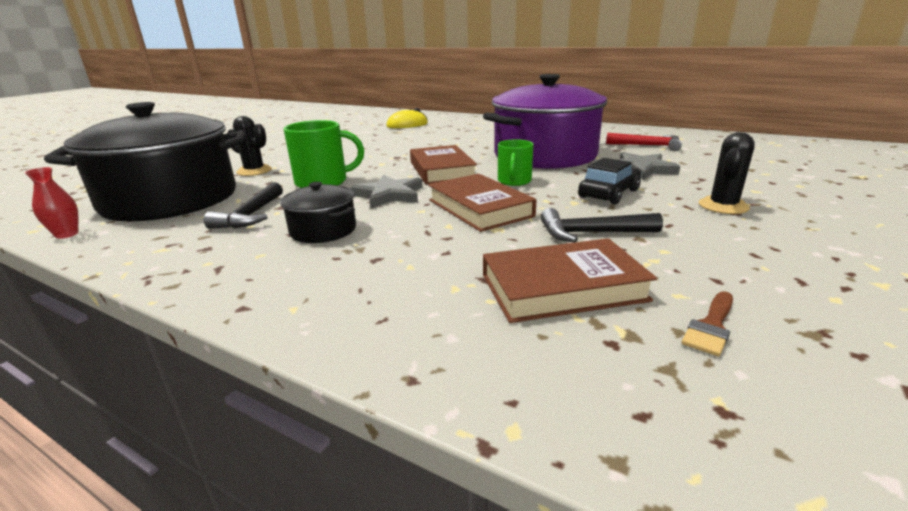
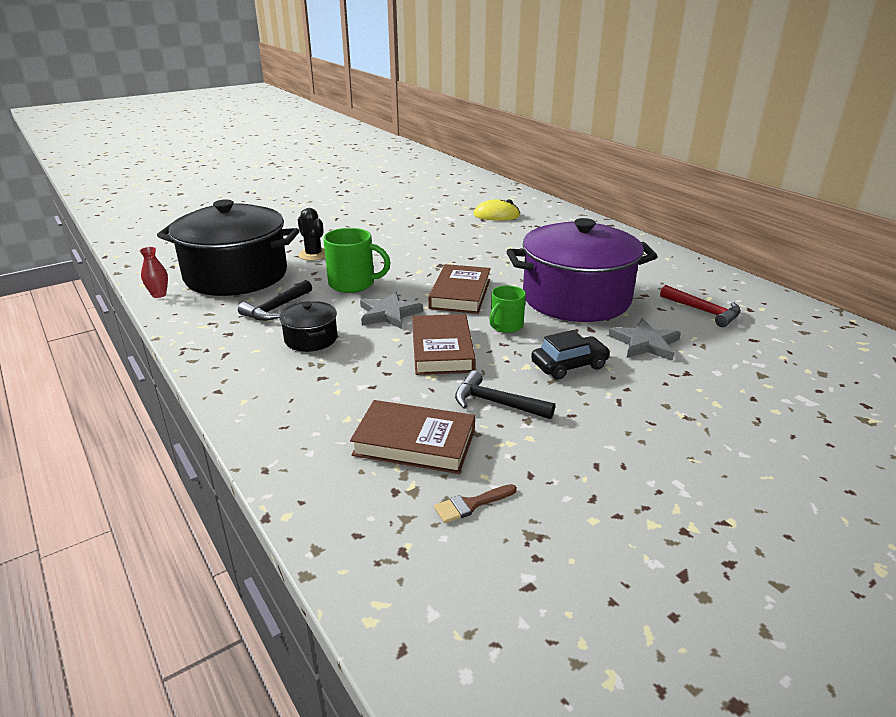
camera: 25 degrees right, 5 degrees up
(723, 206) = (652, 411): black cactus -> none

